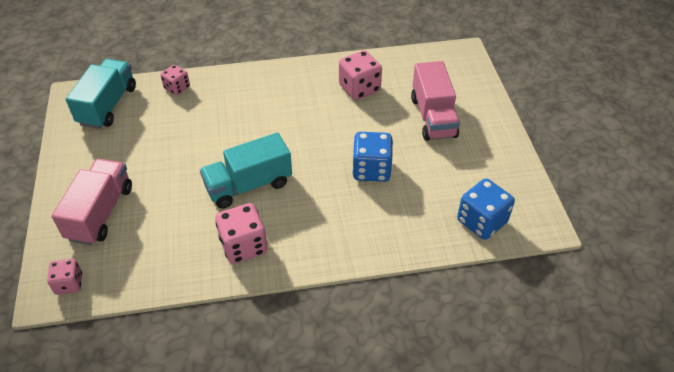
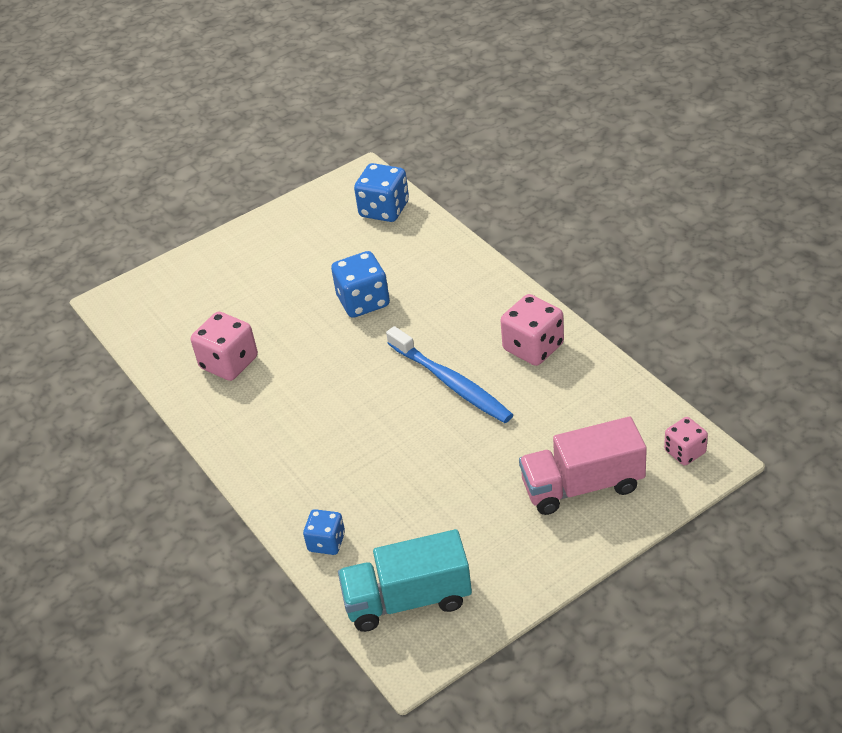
camera: 110 degrees left, 5 degrees down
(177, 88) = (326, 542): pink dice -> blue dice
(248, 185) = (451, 383): turquoise truck -> blue toothbrush
(433, 117) = (249, 286): pink truck -> none

